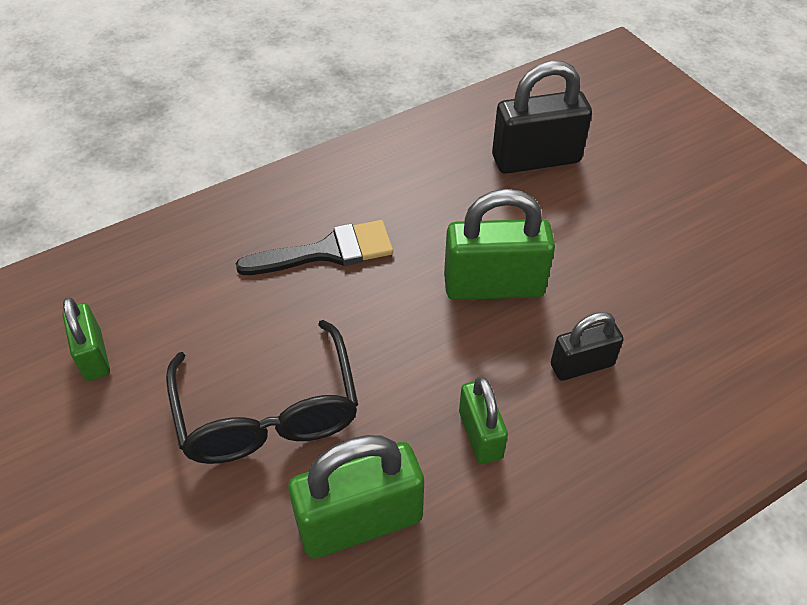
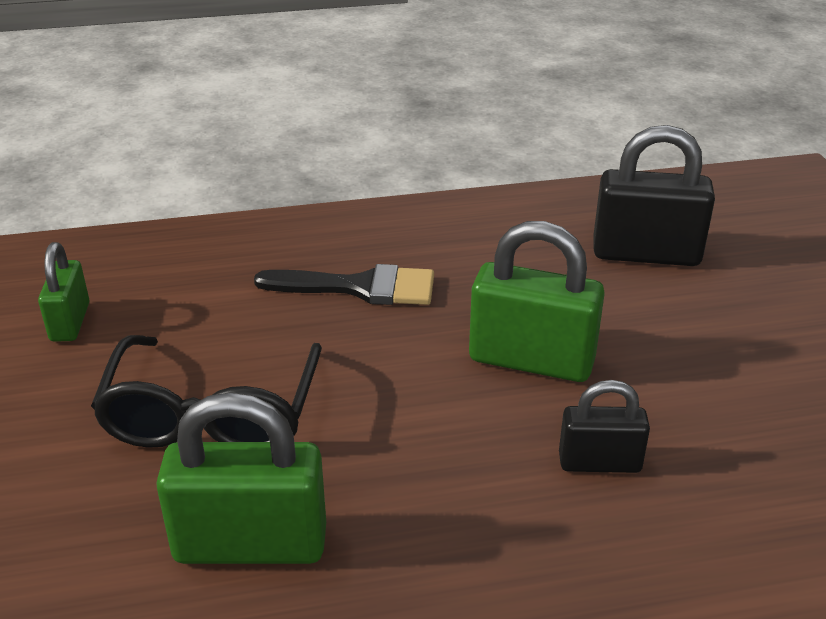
camera: 20 degrees right, 15 degrees down
(480, 435) = (437, 499): green padlock -> none

